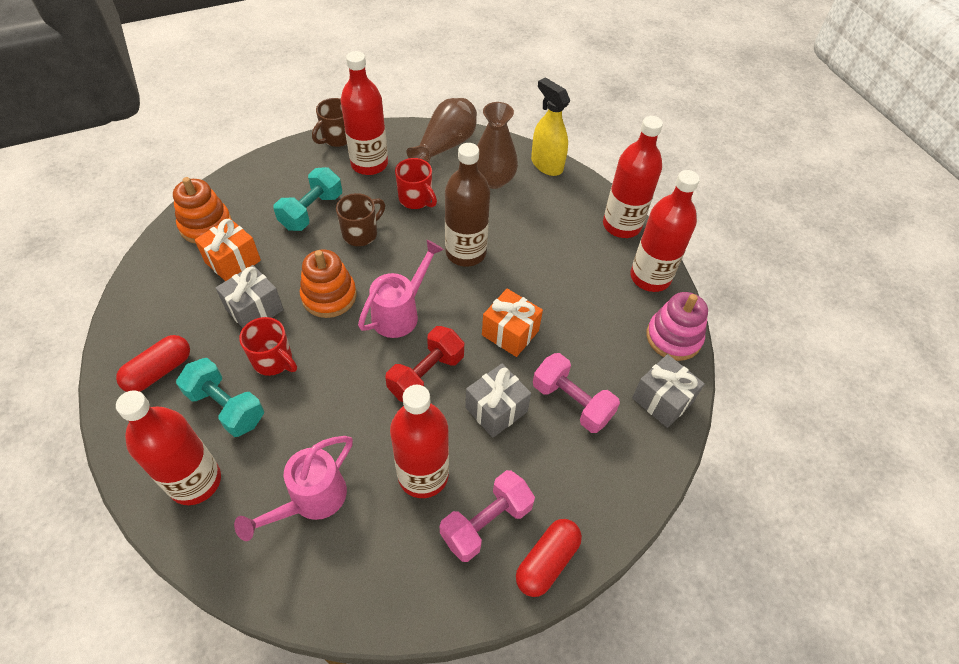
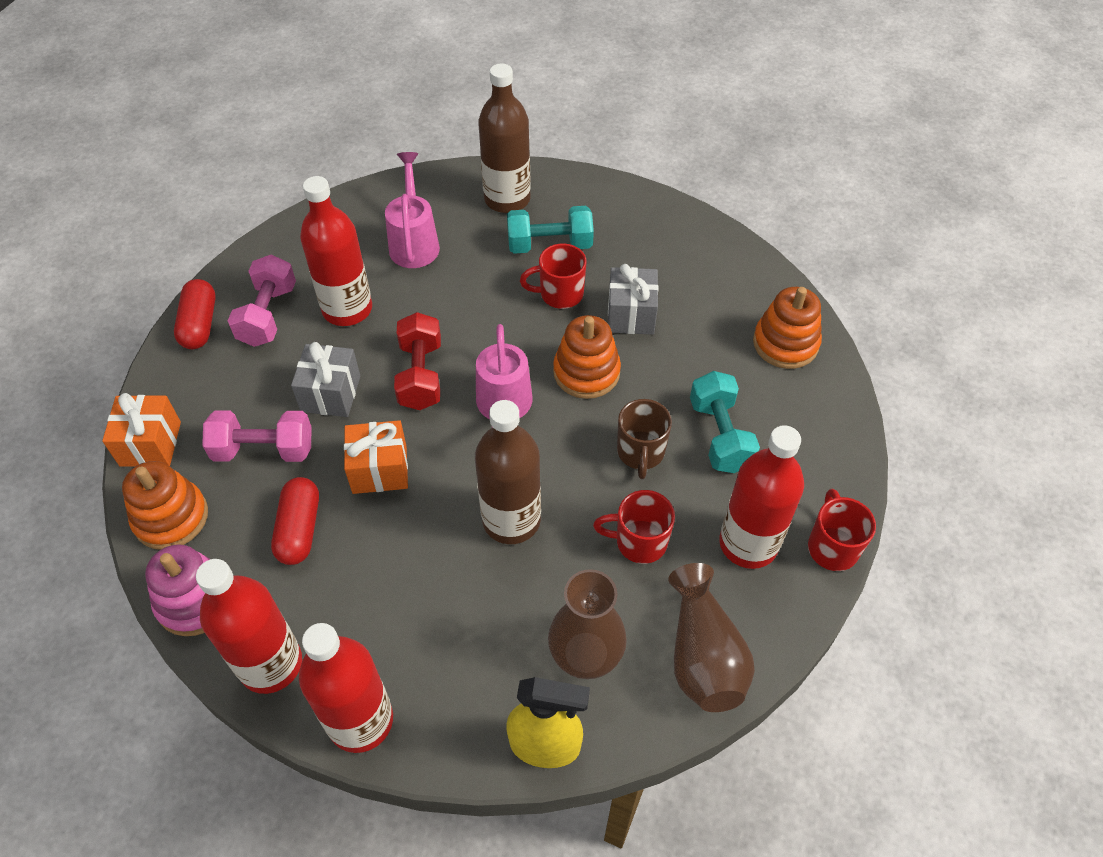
camera: 140 degrees right, 0 degrees up
(159, 371) = (631, 228): red capsule -> red capsule (299, 529)
(195, 481) = (507, 199): red bottle -> brown bottle
(233, 261) = (710, 334): orange gift -> orange gift (150, 444)
(337, 138) = (832, 547): brown mug -> red mug
(662, 400) = (171, 517): grey gift -> orange stacking toy

